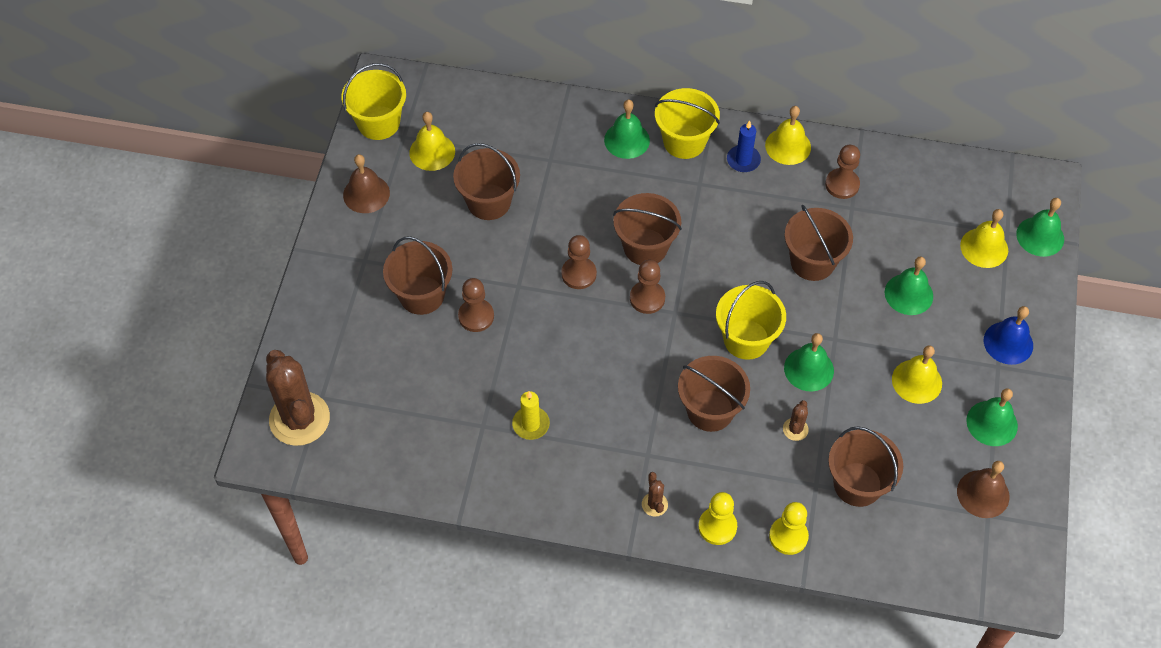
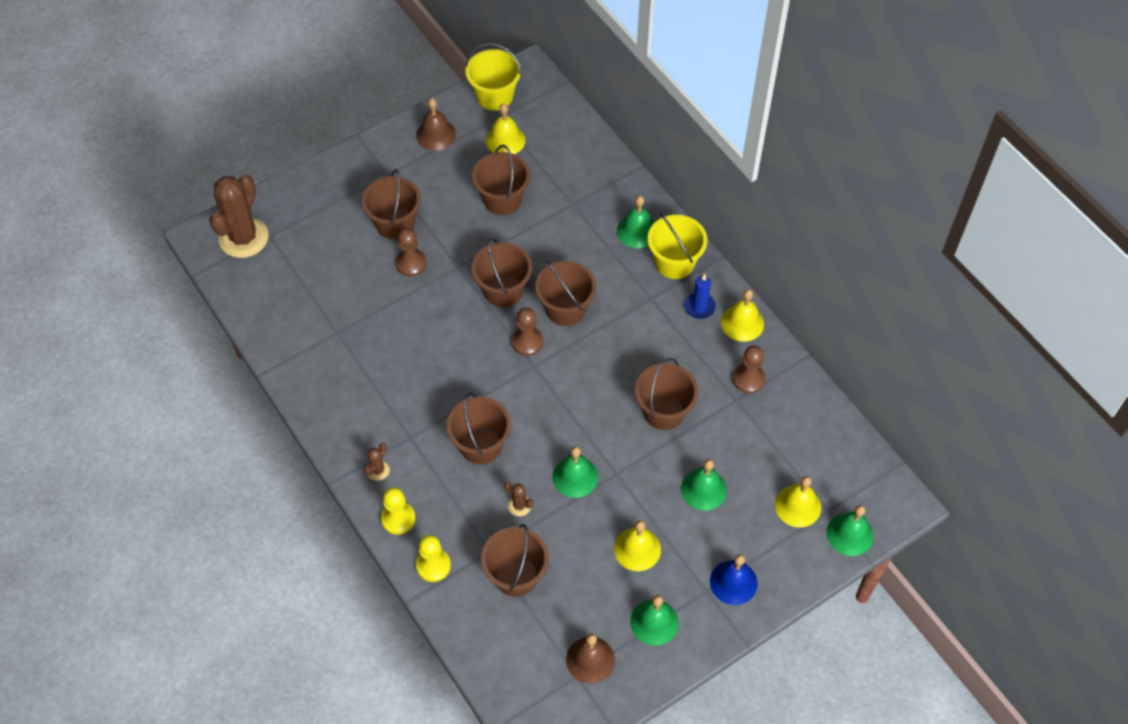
camera: 45 degrees right, 0 degrees up
(531, 424) = (365, 356): yellow candle -> none
(579, 274) = (503, 290): brown pawn -> brown bucket
(746, 339) = (558, 422): yellow bucket -> none
(795, 429) = (519, 506): brown cactus -> brown cactus turned 60 degrees clockwise

